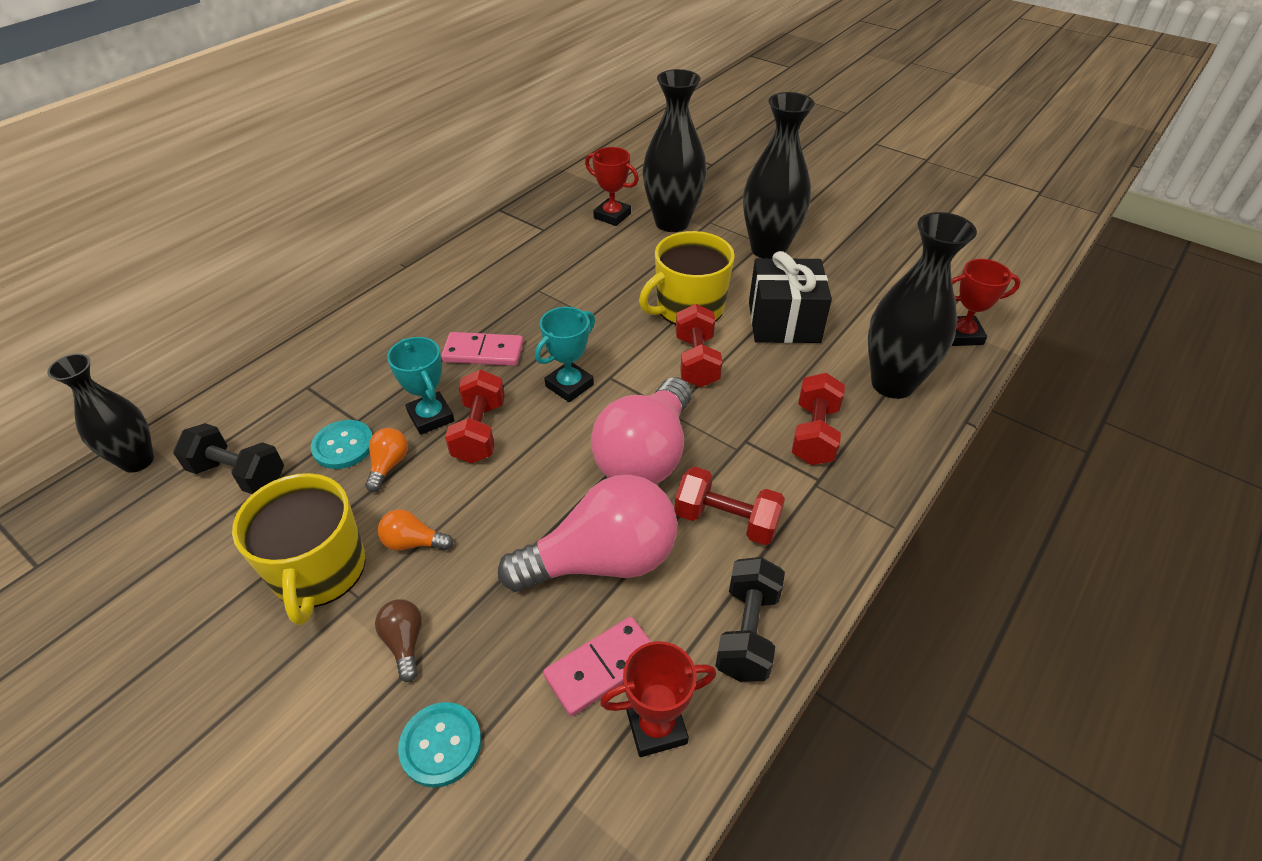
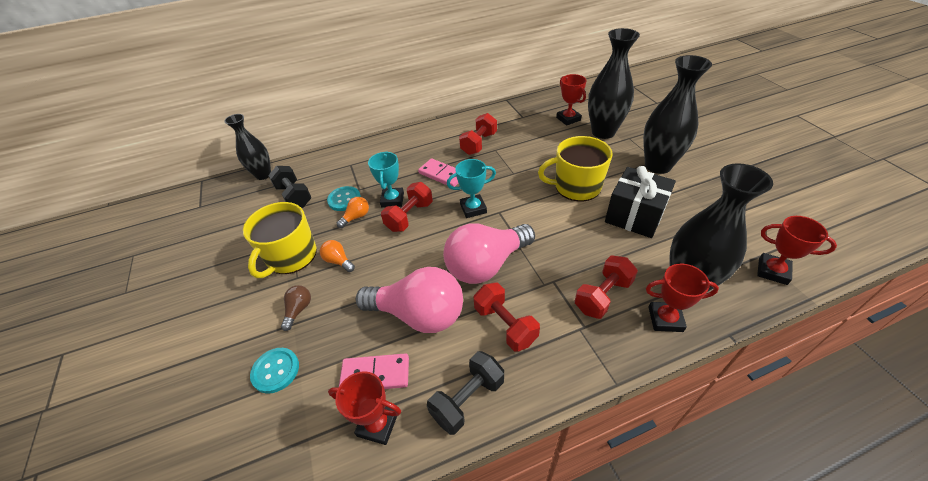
camera: 35 degrees right, 0 degrees up
(696, 361) = (557, 220): red dumbbell -> red dumbbell (479, 144)
(896, 432) = (665, 319): none -> red trophy

